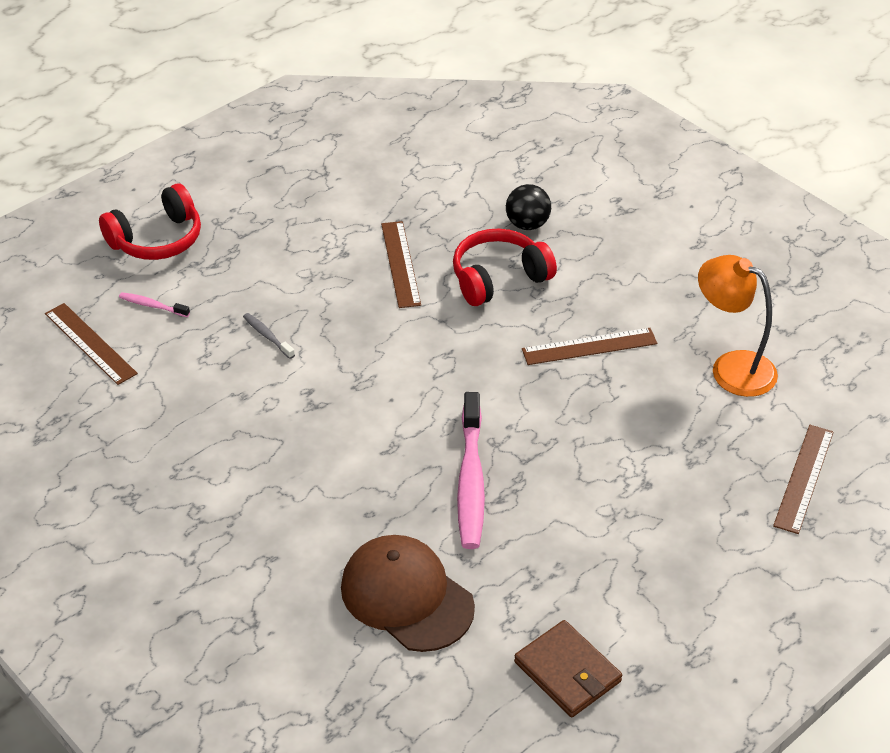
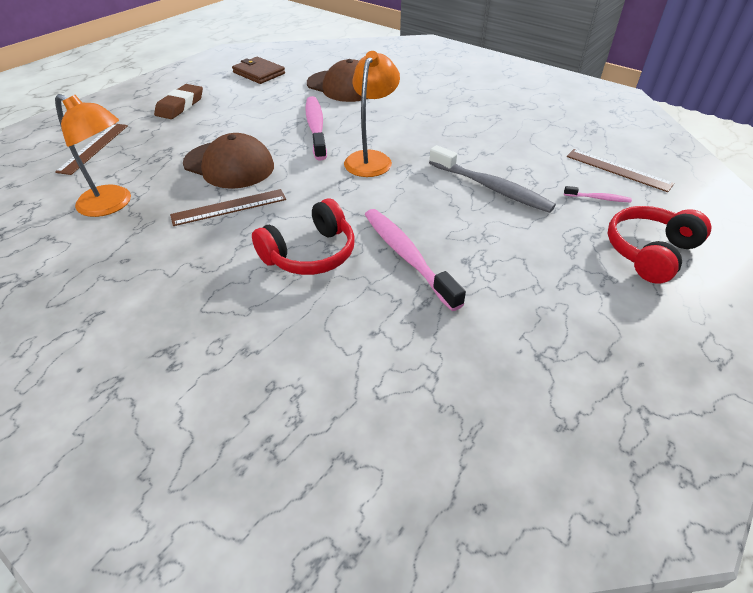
camera: 170 degrees right, 0 degrees up
(267, 336) = (491, 188): grey toothbrush -> grey toothbrush, size x2.20
(401, 264) = (407, 256): brown ruler -> pink toothbrush
(402, 404) = (371, 159): none -> orange lamp
(527, 224) = (283, 315): black ball -> none
(598, 417) = (229, 165): none -> brown cap
(701, 573) = (180, 106): none -> brown eraser

